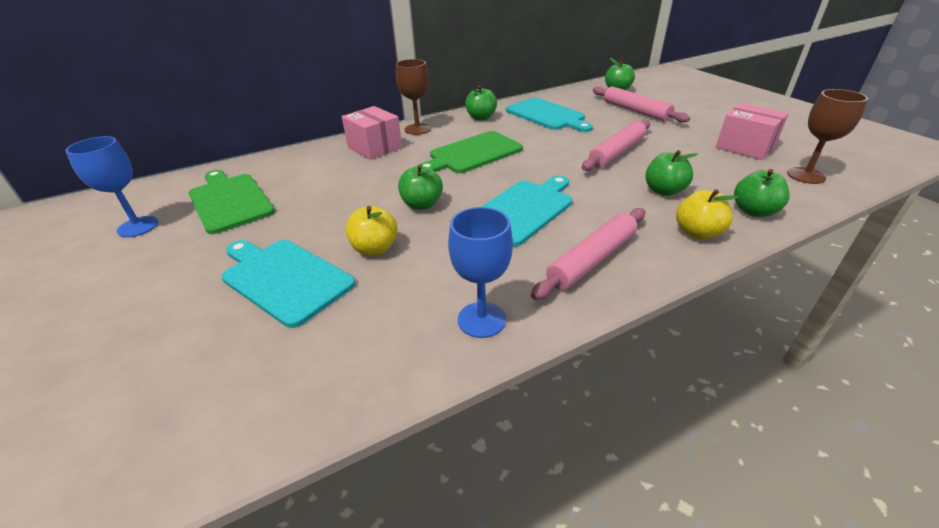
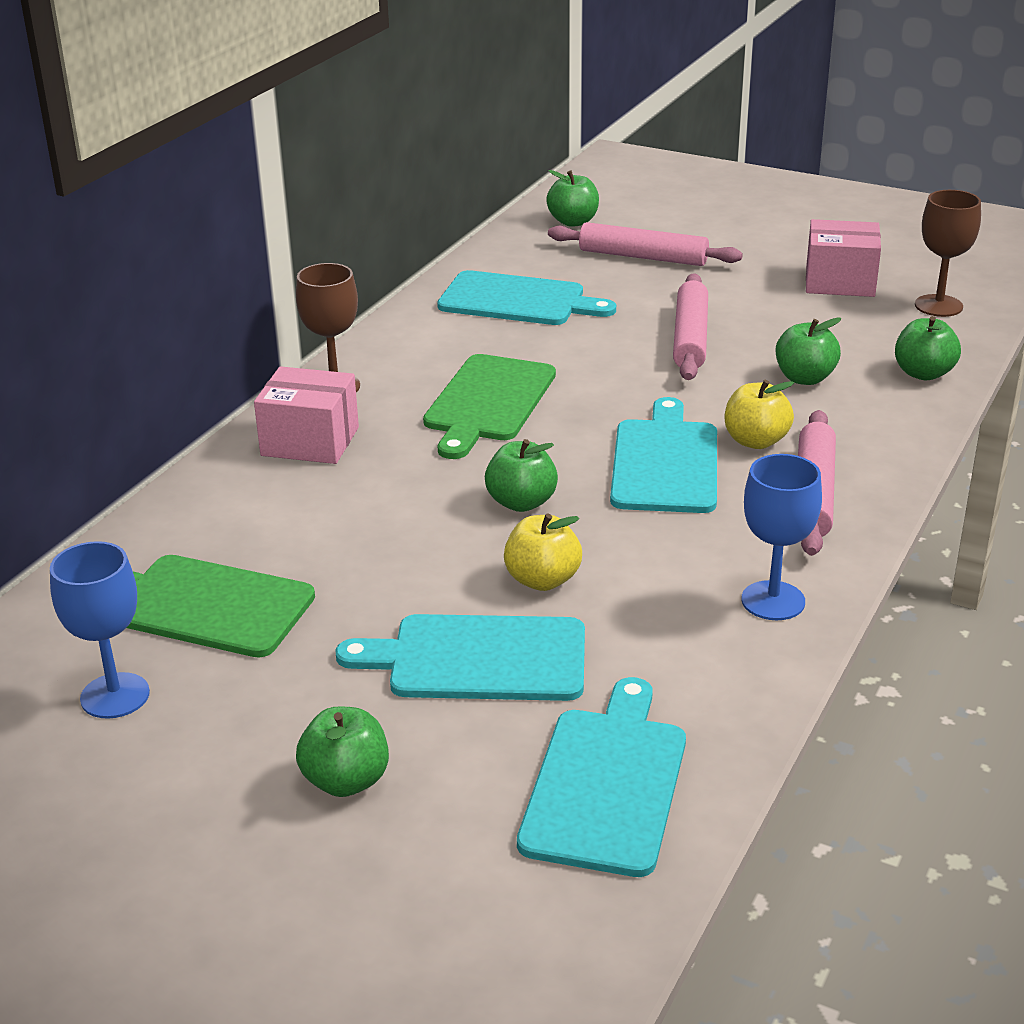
camera: 35 degrees left, 5 degrees down
(223, 397) = (607, 784): none -> turquoise cutting board
(481, 118) = (415, 334): green apple -> green apple (346, 781)
(697, 233) = (890, 421): yellow apple -> yellow apple (755, 441)

